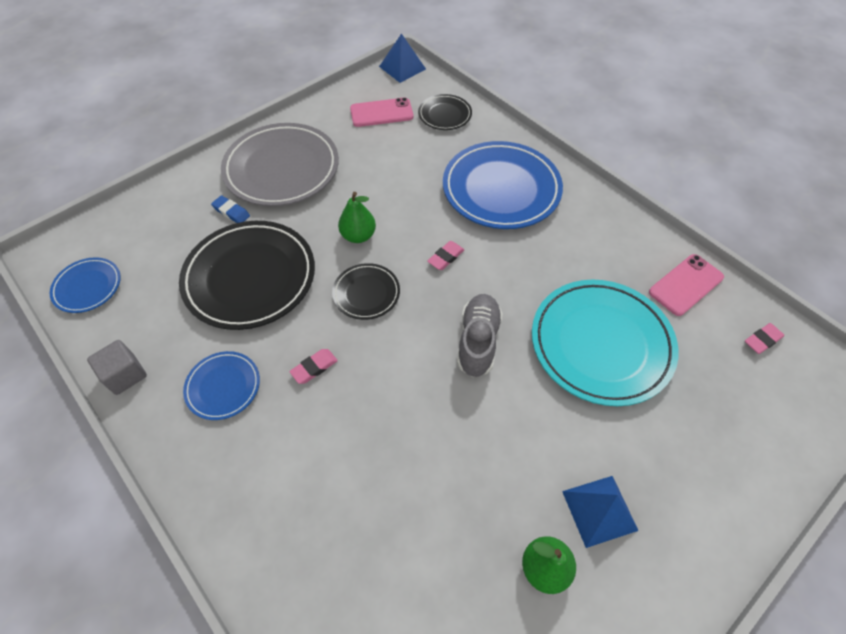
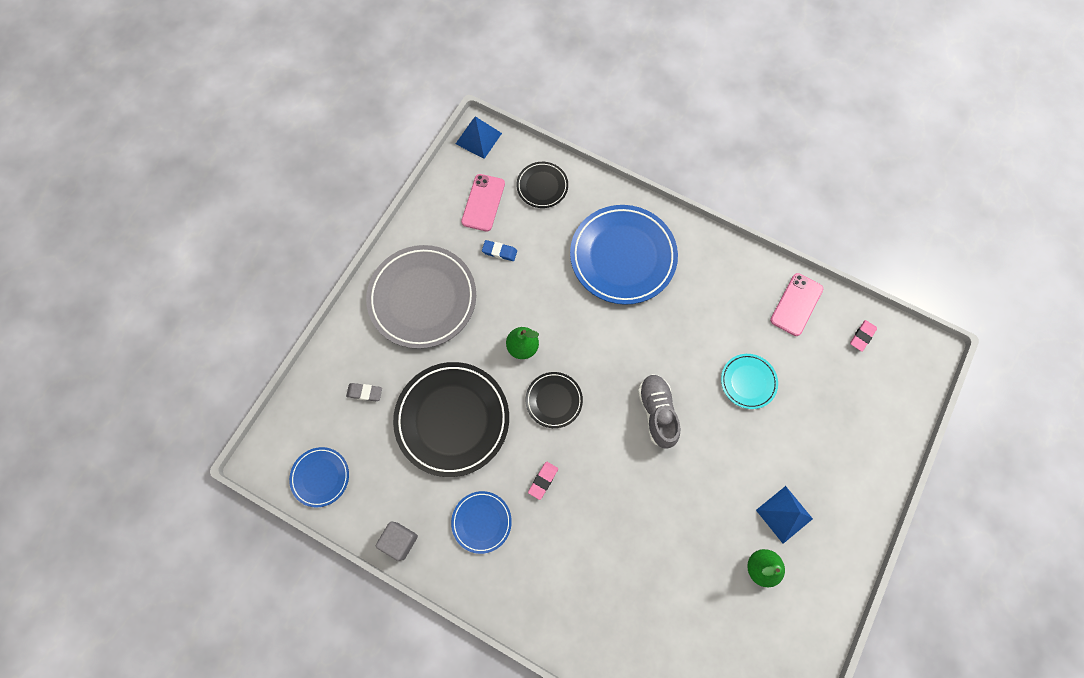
camera: 20 degrees left, 15 degrees up
(179, 228) = (365, 392): none -> grey eraser
(231, 212) = (401, 360): blue eraser -> blue eraser (499, 252)
(381, 113) = (483, 203): pink phone -> pink phone turned 45 degrees counterclockwise
(446, 257) = (603, 343): pink eraser -> none
(601, 344) = (748, 382): turquoise plate -> turquoise plate, size x0.50

